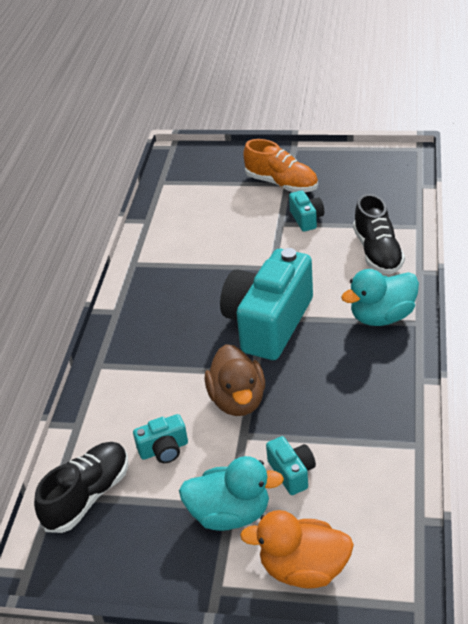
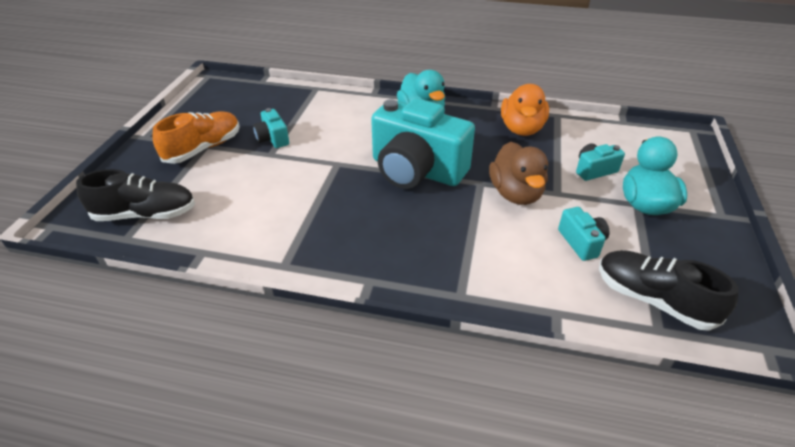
camera: 90 degrees left, 0 degrees up
(237, 400) = (515, 194): brown duck -> brown duck turned 90 degrees clockwise
(303, 569) = (683, 172): orange duck -> orange duck (521, 129)
(306, 219) = (272, 139): turquoise camera -> turquoise camera turned 105 degrees counterclockwise
(377, 252) = (341, 108): black shoe -> black shoe (145, 214)

